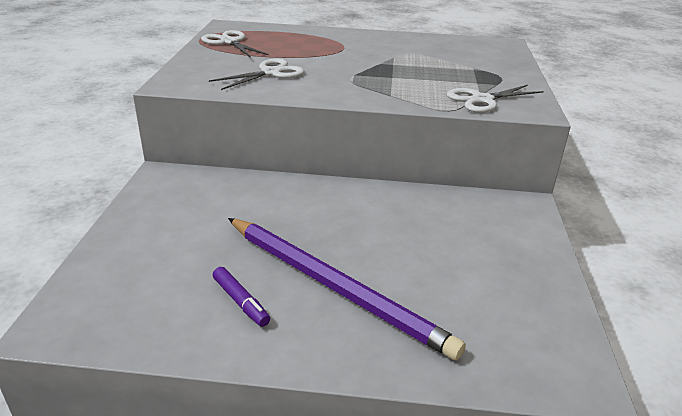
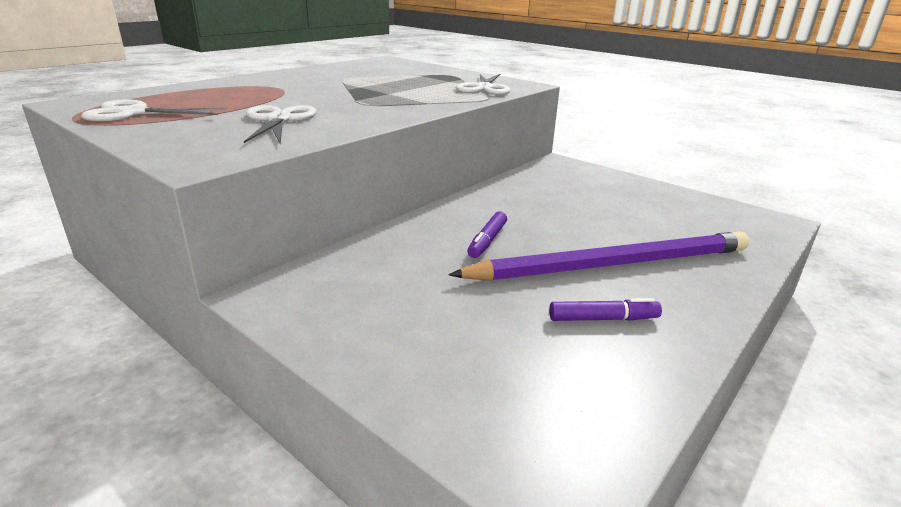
camera: 55 degrees left, 5 degrees down
(309, 219) = (487, 241): none -> purple marker

